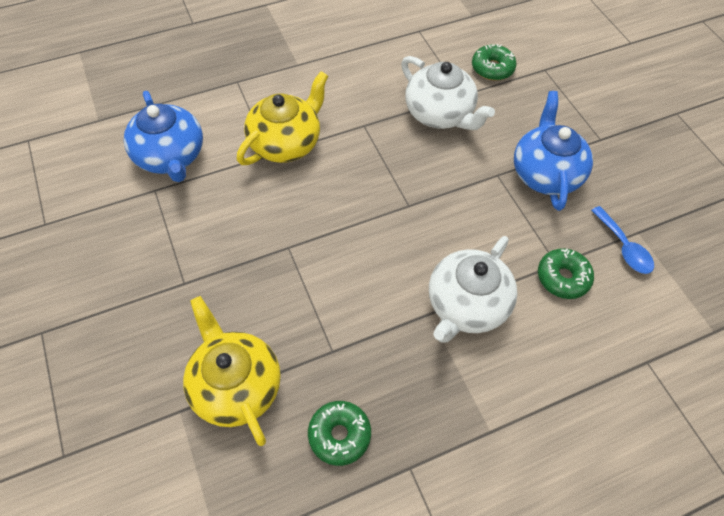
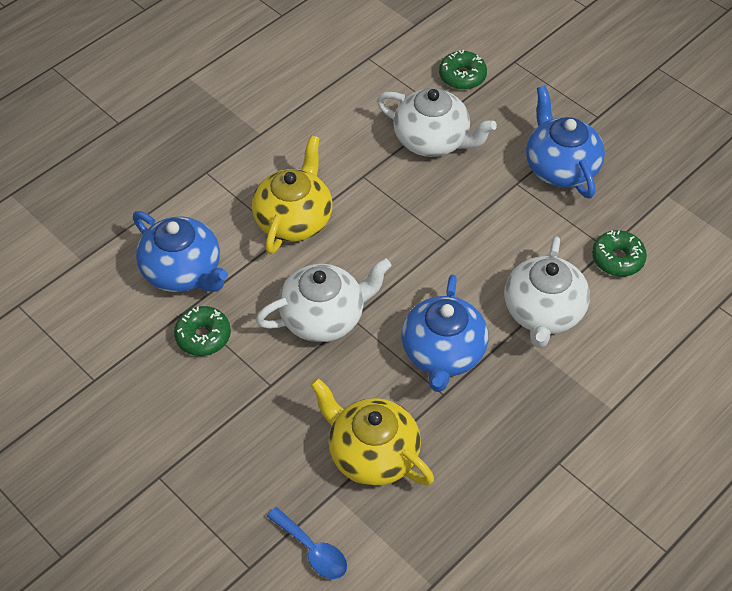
camera: 20 degrees left, 5 degrees down
(264, 237) = (324, 317): none -> white teapot
(339, 435) = (486, 459): green donut -> green donut (203, 336)
(352, 311) = (443, 353): none -> blue teapot
(623, 247) = (659, 213): blue spoon -> blue spoon (312, 550)

